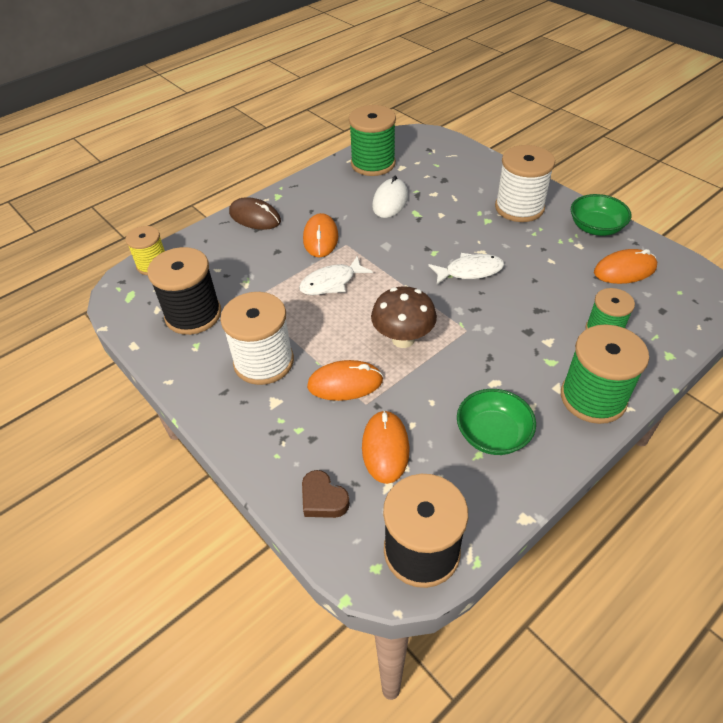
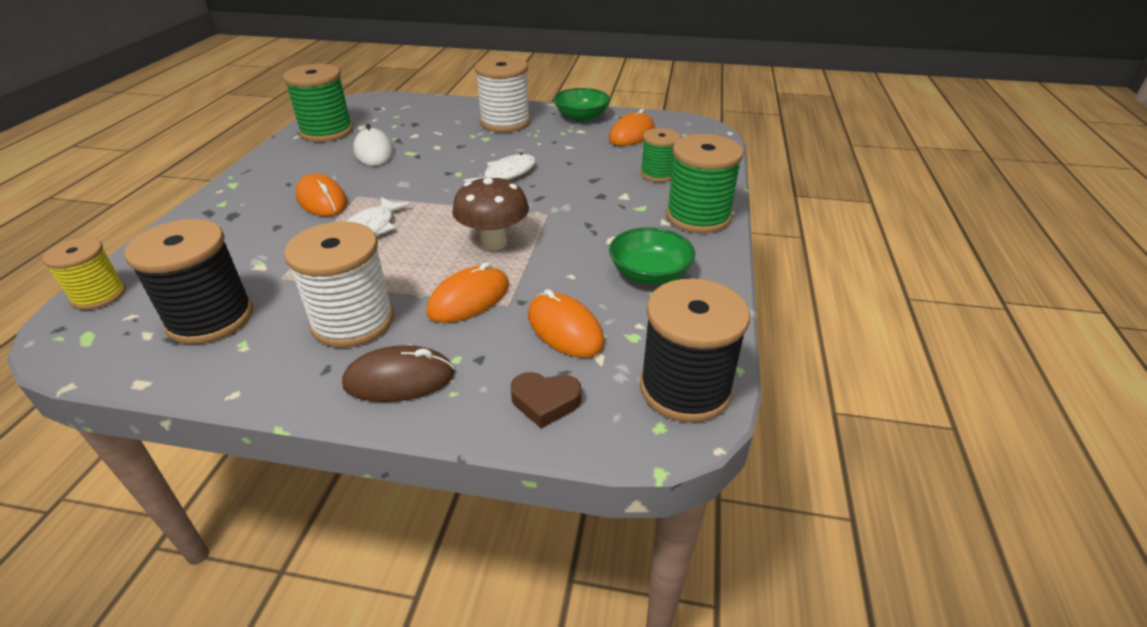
camera: 40 degrees left, 10 degrees down
(255, 217) = (218, 209): brown mouse -> brown mouse (399, 379)

